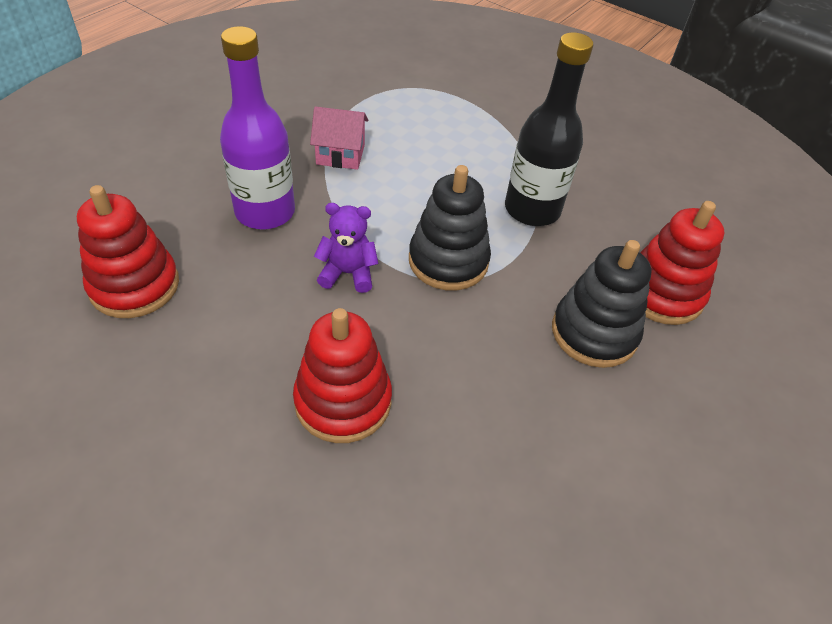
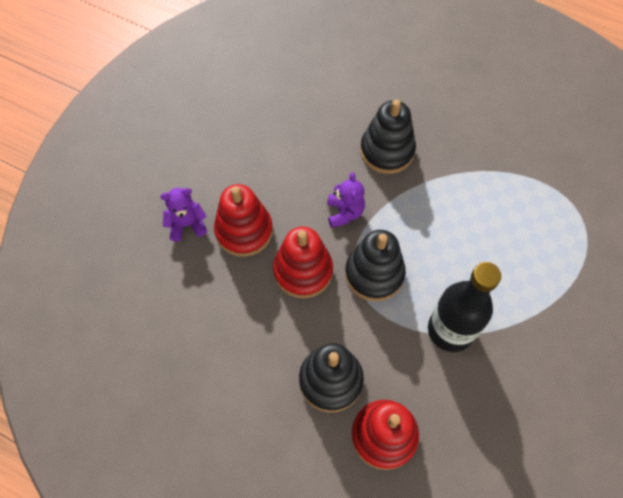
camera: 85 degrees right, 15 degrees up
(134, 285) = (304, 103): red stacking toy -> red stacking toy (303, 271)
(265, 212) = (387, 151): purple bottle -> black stacking toy
(305, 488) = (187, 224): none -> purple teddy bear
(340, 155) = (466, 182): pink house -> none

